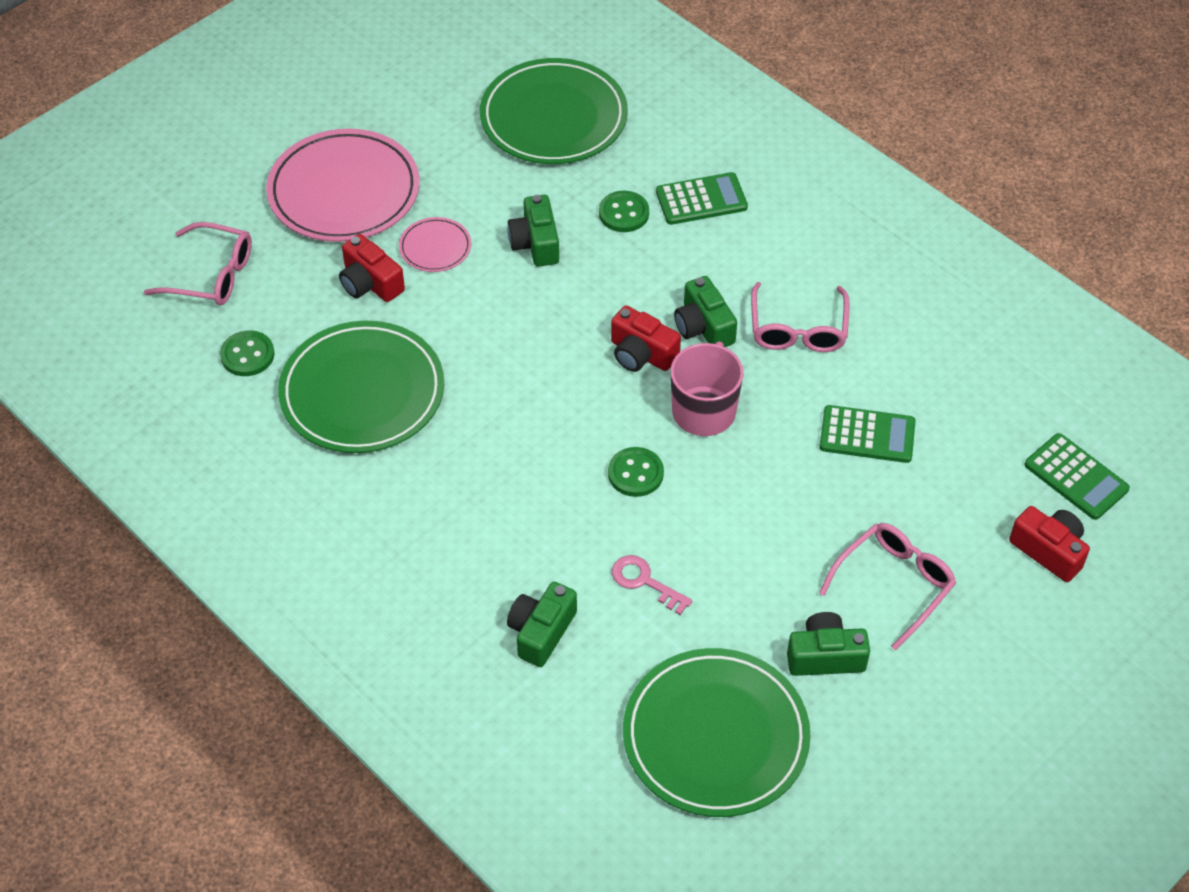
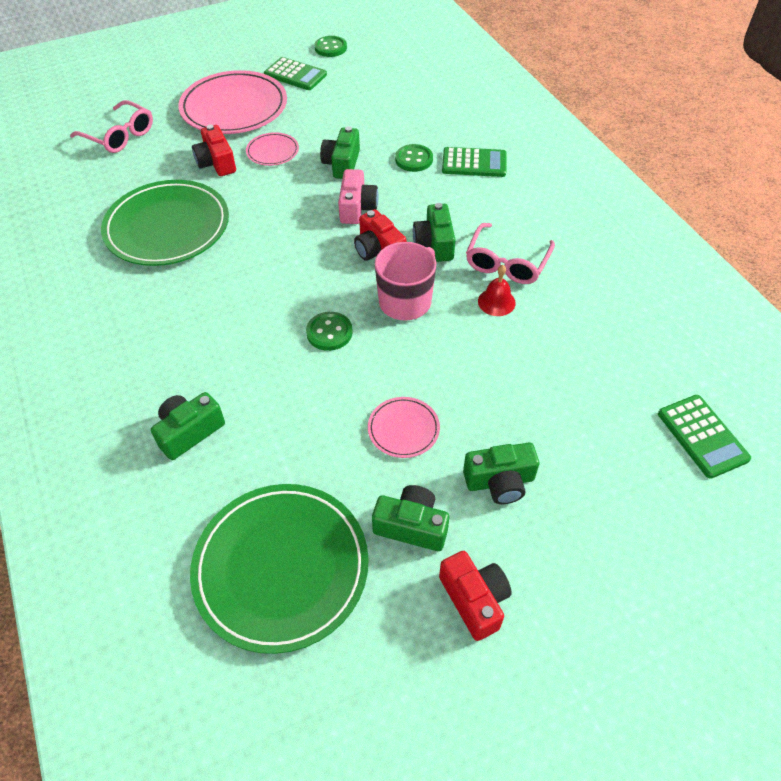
camera: 20 degrees right, 0 degrees up
(247, 355) = (109, 186): green button -> green button (330, 48)
(553, 117) = (396, 95): green plate -> none
(586, 302) = (357, 208): none -> pink camera
(644, 582) = (292, 416): pink key -> none
(771, 560) = (403, 429): none -> pink plate
(807, 383) = (496, 302): none -> red bell
(867, 435) = (529, 353): green calculator -> green calculator (295, 75)
(893, 585) = (500, 481): pink glasses -> green camera
(1049, 551) = (655, 493): red camera -> red camera (474, 599)

